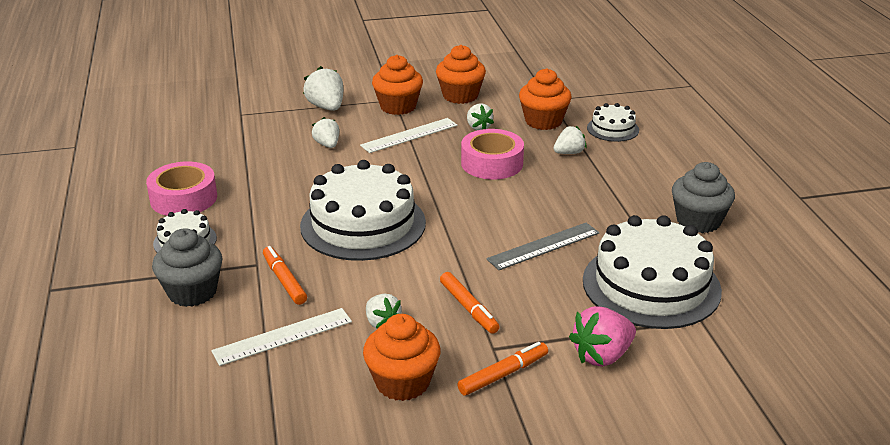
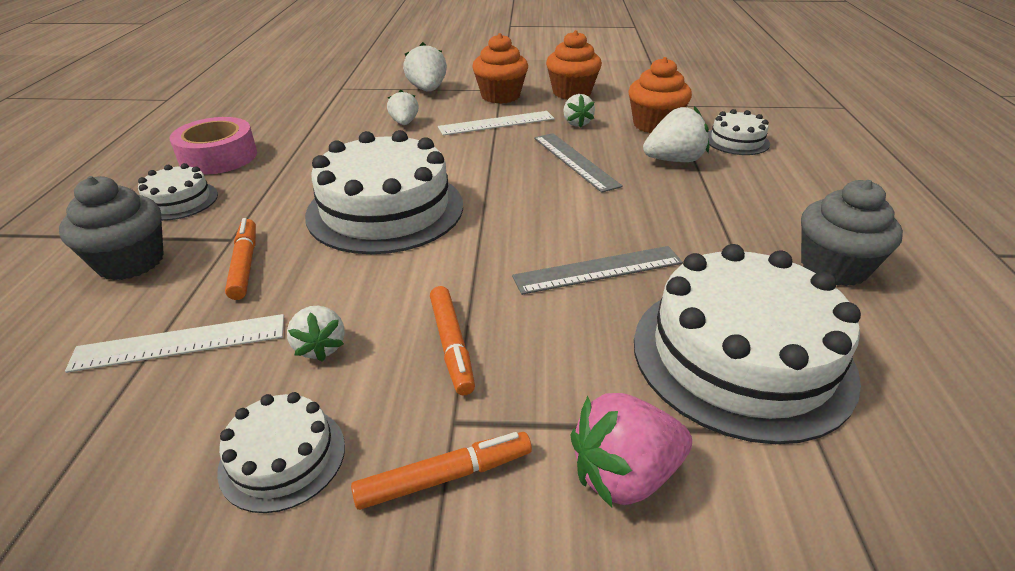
camera: 15 degrees right, 5 degrees up
(402, 382) = (282, 457): orange cupcake -> white cake
(492, 163) = (575, 161): pink tape -> grey ruler
(569, 153) = (674, 160): white strawberry -> white strawberry, size x1.54

